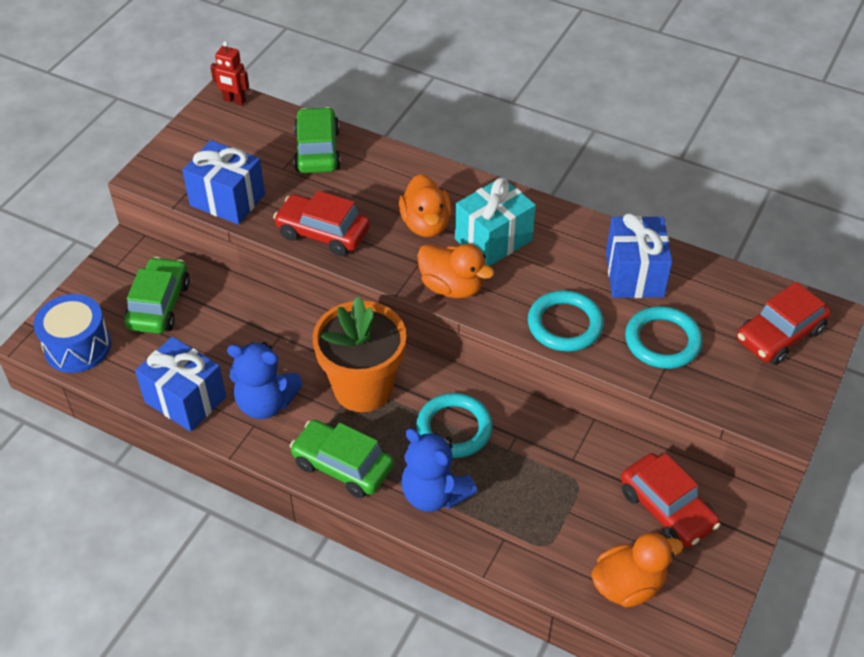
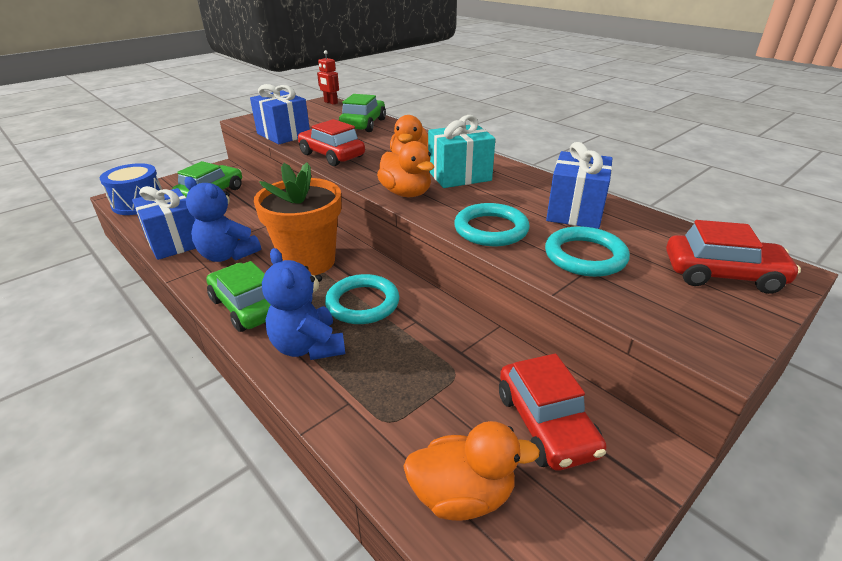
camera: 20 degrees right, 15 degrees down
(779, 335) = (722, 275): red car -> red car turned 150 degrees counterclockwise

